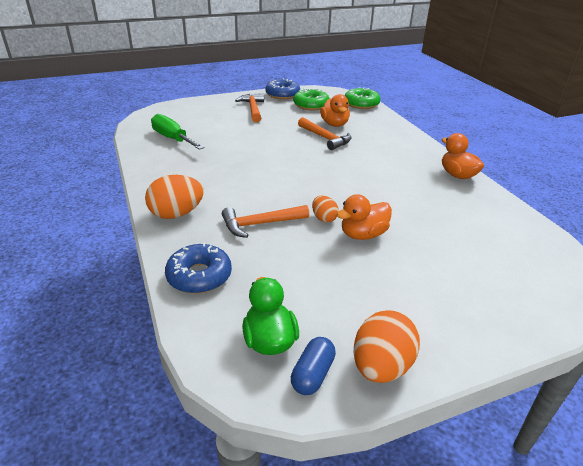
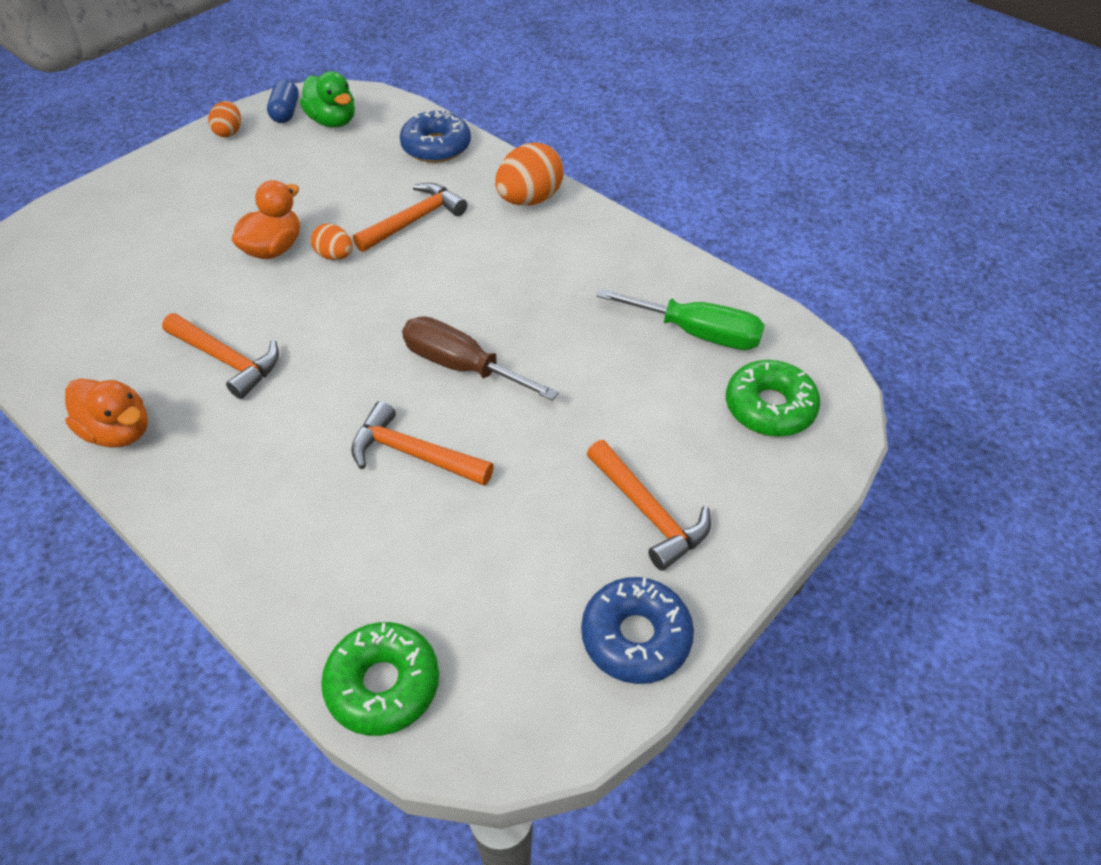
camera: 155 degrees right, 15 degrees up
(286, 155) = (462, 366): none -> brown screwdriver
(311, 105) = (521, 605): green donut -> green donut (769, 407)
(334, 124) = (417, 524): orange duck -> none
(381, 366) = (229, 132): orange egg -> orange egg, size x0.57
(402, 187) = (226, 360): none -> orange hammer

